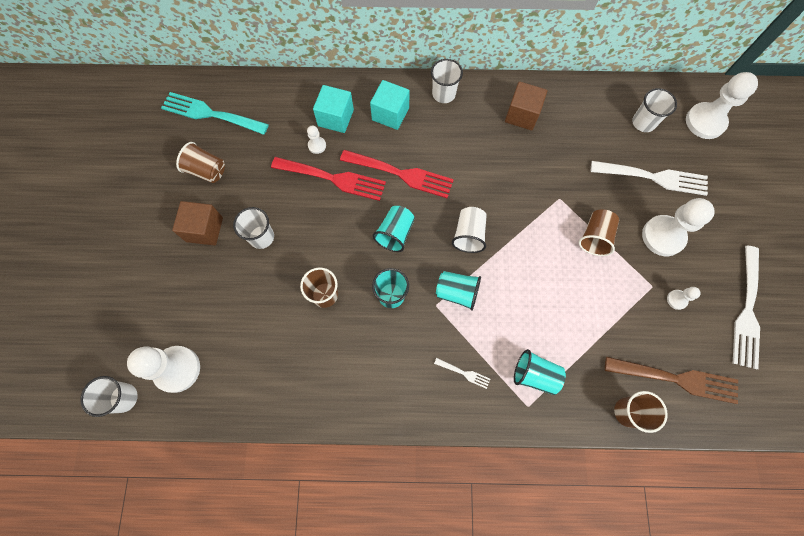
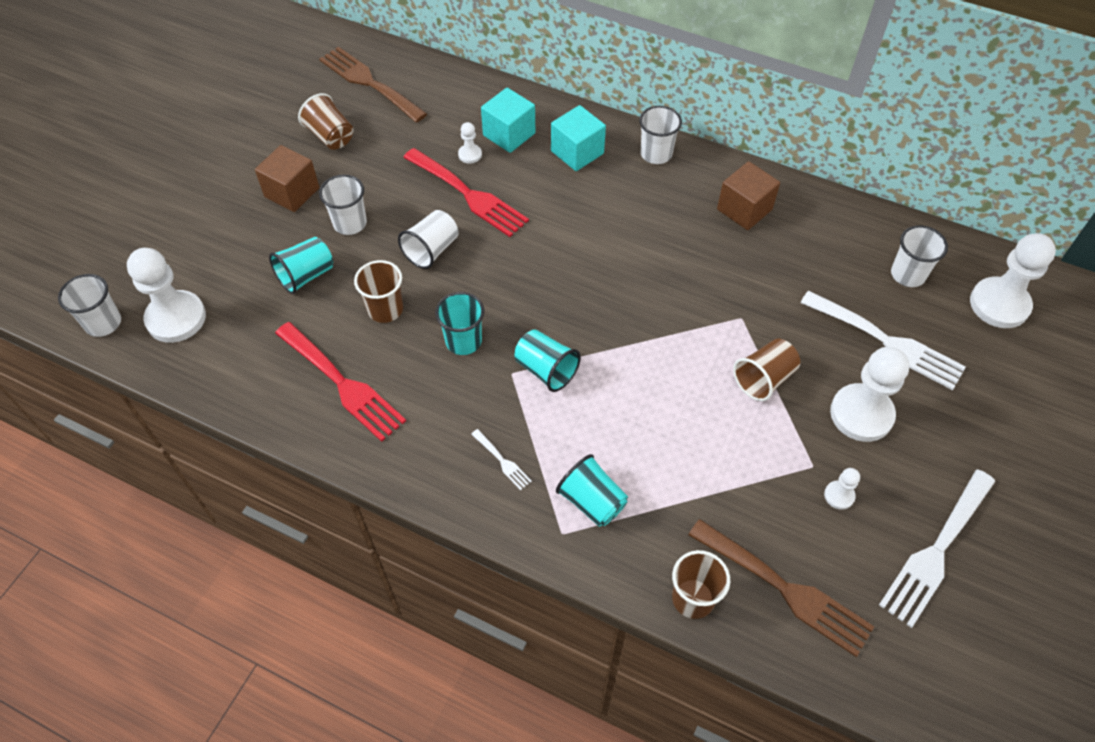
camera: 25 degrees right, 15 degrees down
(210, 114) = (369, 83): turquoise fork -> brown fork
(395, 233) = (507, 278): turquoise cup -> turquoise cup (306, 276)
(401, 174) = (553, 219): red fork -> red fork (343, 384)
(469, 235) = (598, 313): white cup -> white cup (431, 250)

